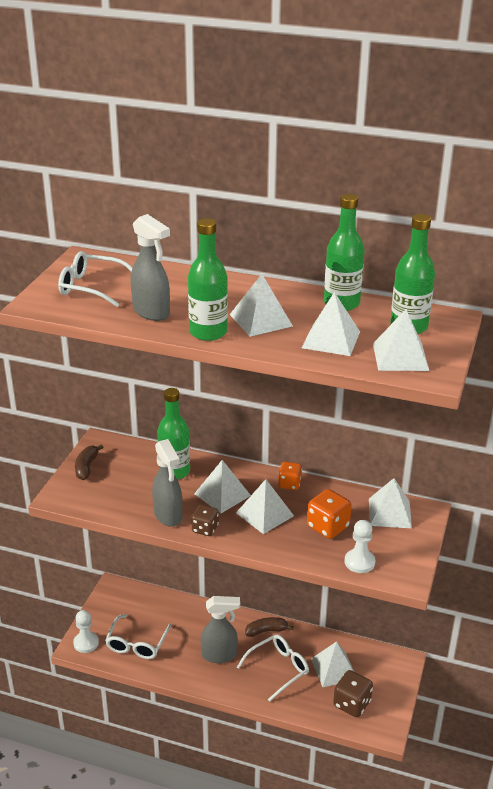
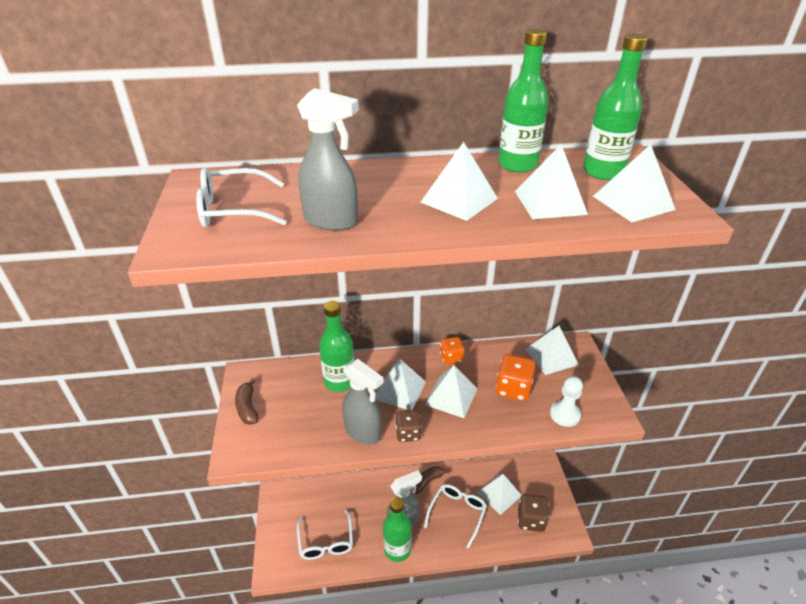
camera: 25 degrees left, 5 degrees up
(86, 643) = (278, 562): white pawn -> none
(208, 332) = (417, 228): green bottle -> green bottle (397, 549)

